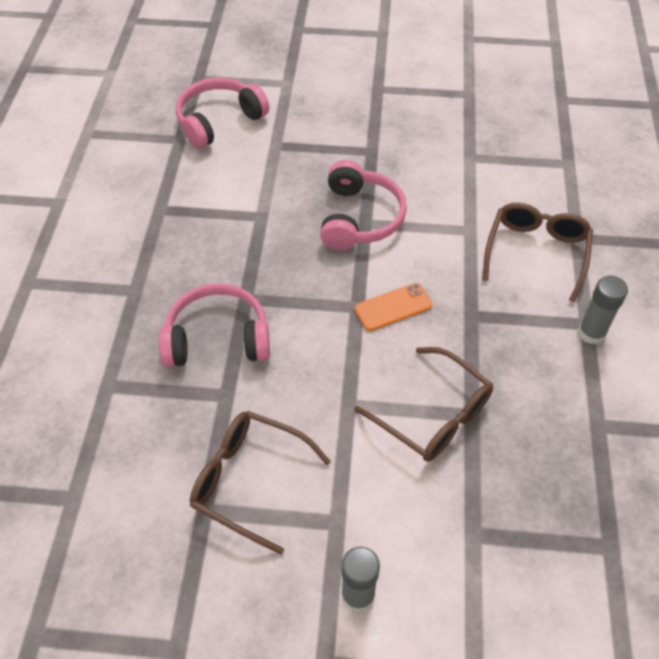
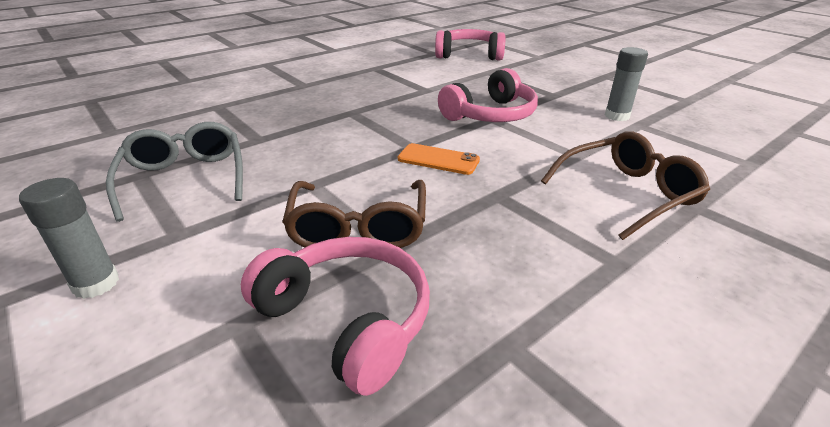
camera: 45 degrees right, 20 degrees down
(217, 338) = (303, 118): pink headphones -> pink headphones (348, 319)
(249, 480) = (185, 178): brown glasses -> grey glasses
(591, 333) = (614, 272): grey glue stick -> grey glue stick (617, 116)

